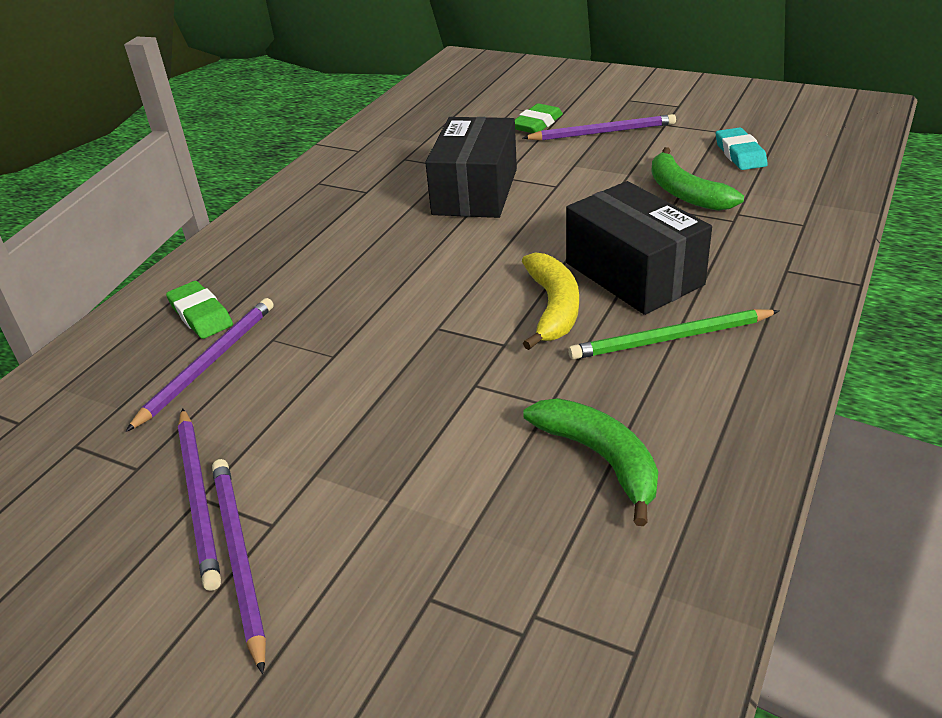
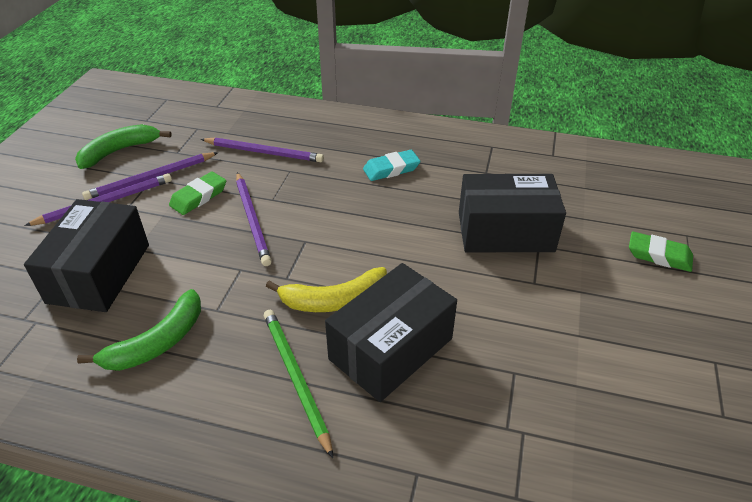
camera: 75 degrees right, 5 degrees up
(201, 315) = (313, 137): green eraser -> green eraser (199, 197)
(436, 542) = (99, 273): none -> black box
(602, 132) = (664, 307): purple pencil -> purple pencil (252, 220)
(685, 193) = (553, 384): green banana -> green banana (119, 151)
(740, 154) = (669, 437): turquoise eraser -> turquoise eraser (391, 169)

